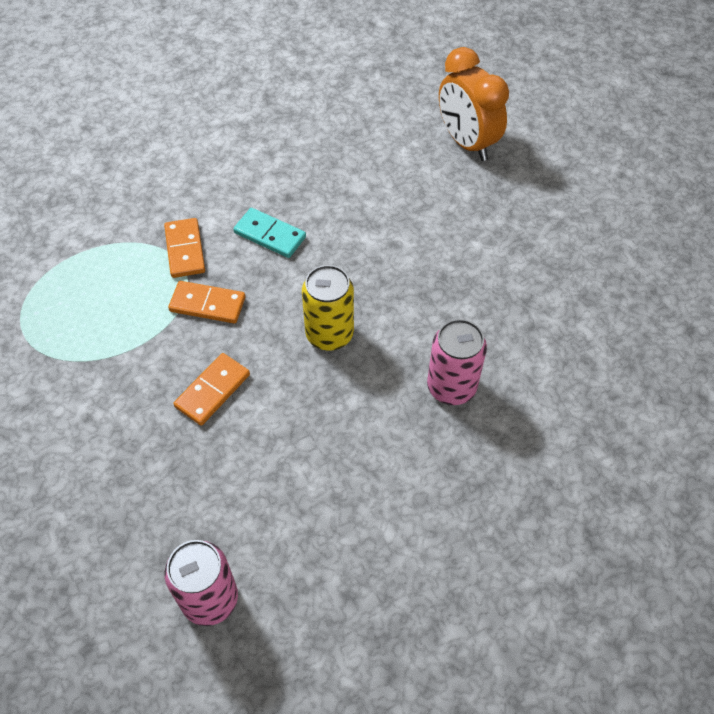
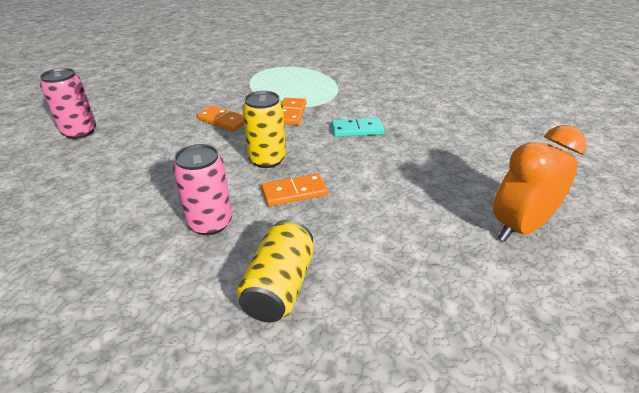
camera: 85 degrees right, 20 degrees down
(185, 250) = (335, 102): orange domino -> orange domino (294, 192)
(270, 235) = (357, 130): turquoise domino -> turquoise domino turned 60 degrees clockwise
(541, 325) = (279, 286): none -> yellow can

